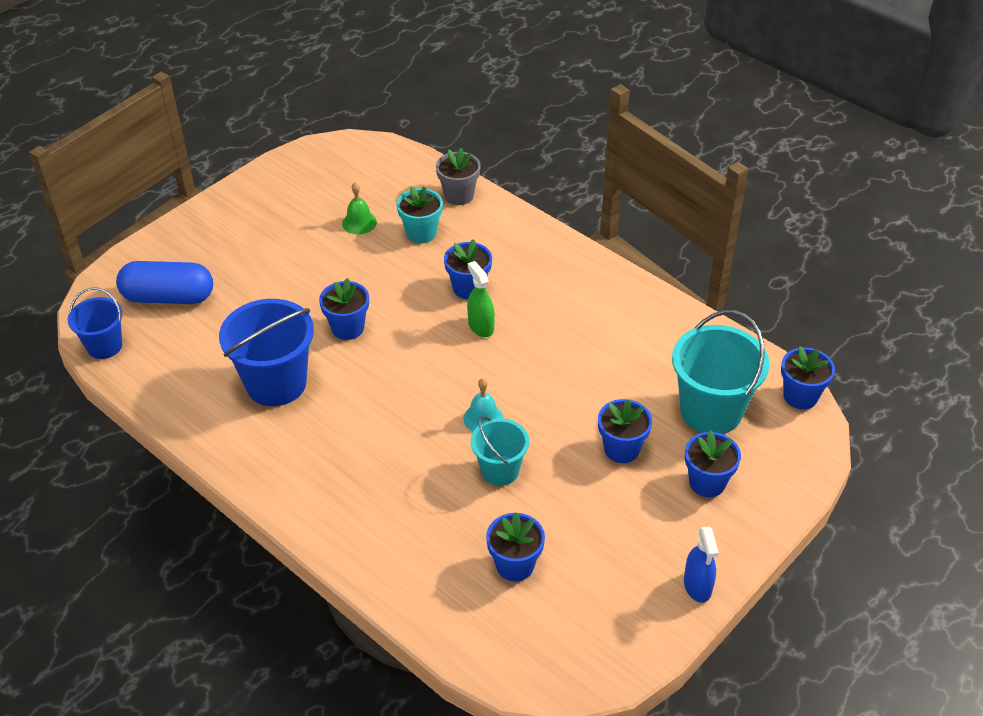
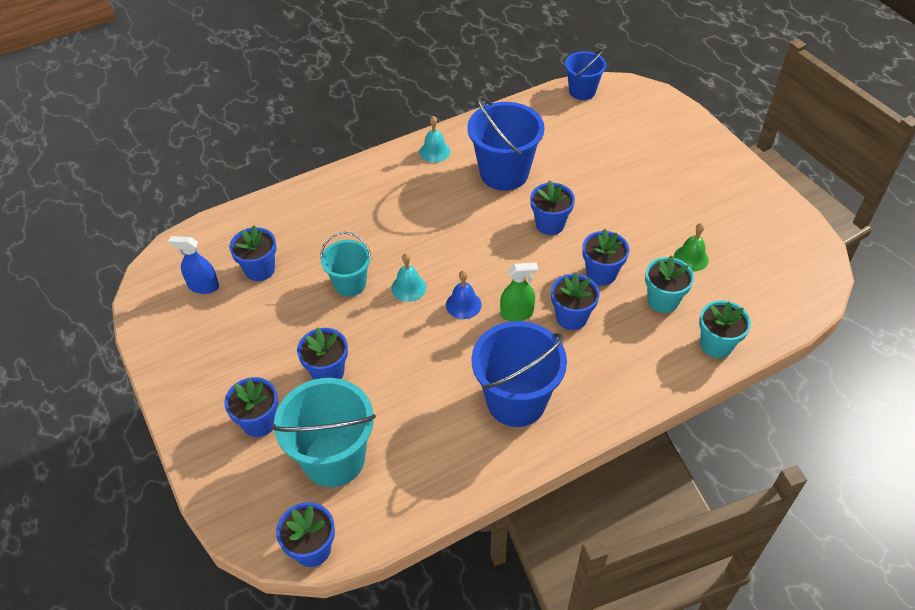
camera: 110 degrees right, 5 degrees up
(168, 297) = (626, 127): blue capsule -> none
(254, 458) = (435, 151): none -> turquoise bell
(404, 278) = (601, 274): none -> blue flower pot
(459, 195) = (716, 344): grey flower pot -> turquoise flower pot
(487, 368) = (463, 304): none -> blue bell
(582, 305) = (516, 401): none -> blue bucket
(697, 586) = (171, 375): blue spray bottle -> blue spray bottle (203, 286)

